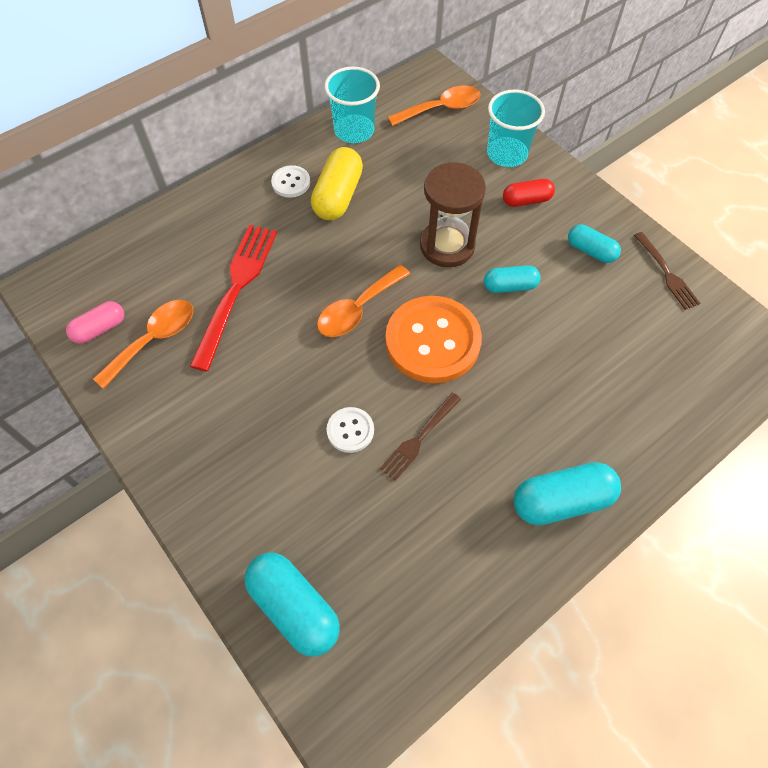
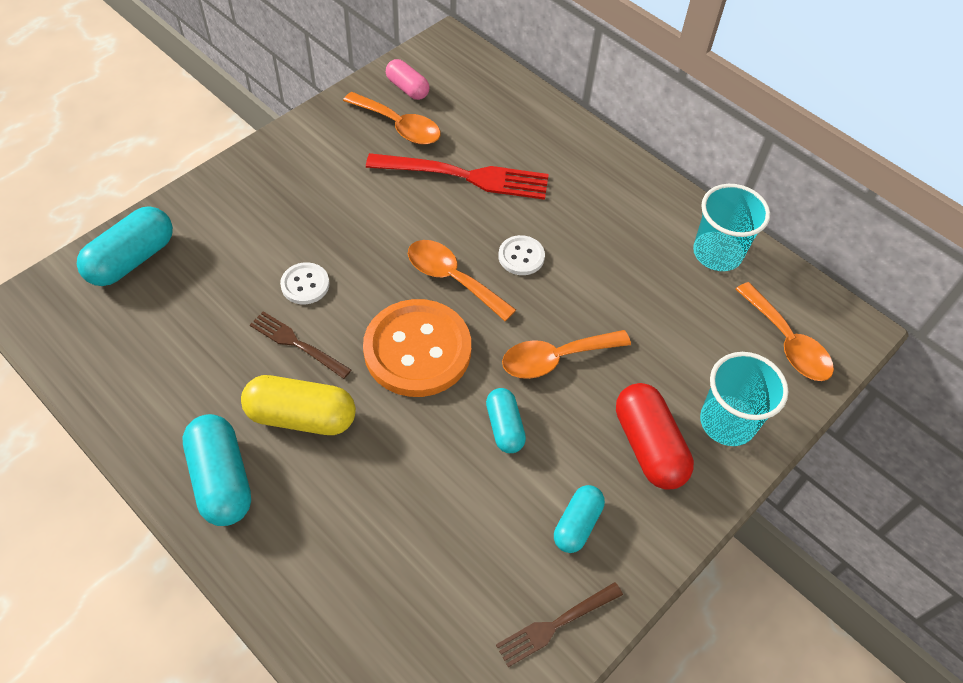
camera: 80 degrees right, 5 degrees down
(291, 183) = (618, 203): white button -> white button (521, 256)
(338, 196) = (608, 247): yellow capsule -> yellow capsule (301, 416)
(447, 246) = (555, 358): brown hourglass -> orange spoon
(526, 200) = (648, 446): red capsule -> red capsule, size x1.61

